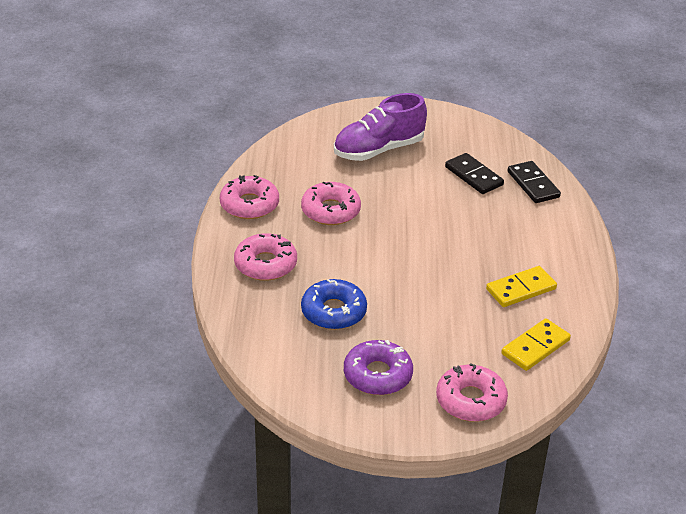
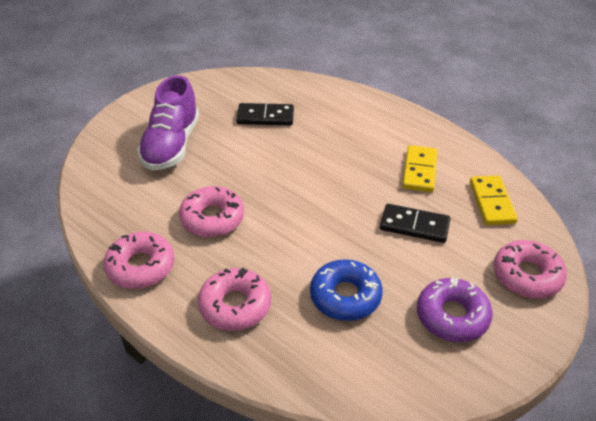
camera: 50 degrees left, 5 degrees up
(533, 184) = (309, 96): black domino -> black domino (414, 226)

